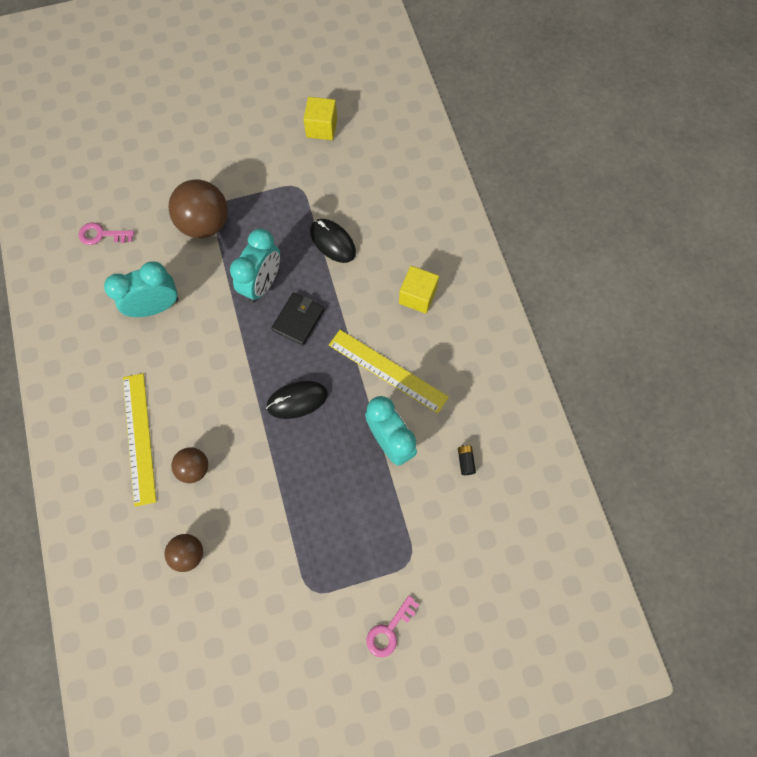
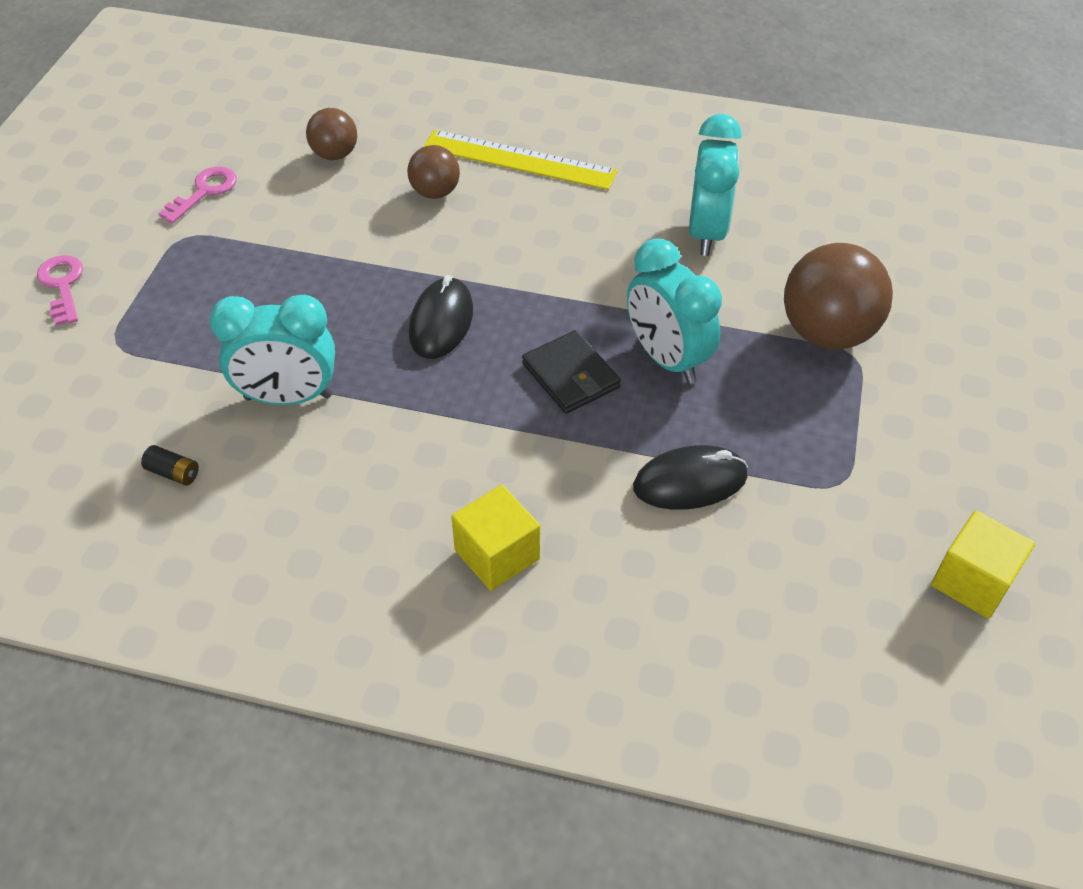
camera: 120 degrees right, 20 degrees down
(102, 235) = (871, 217): pink key -> pink key (204, 192)
(387, 370) = (398, 447): yellow ruler -> none

